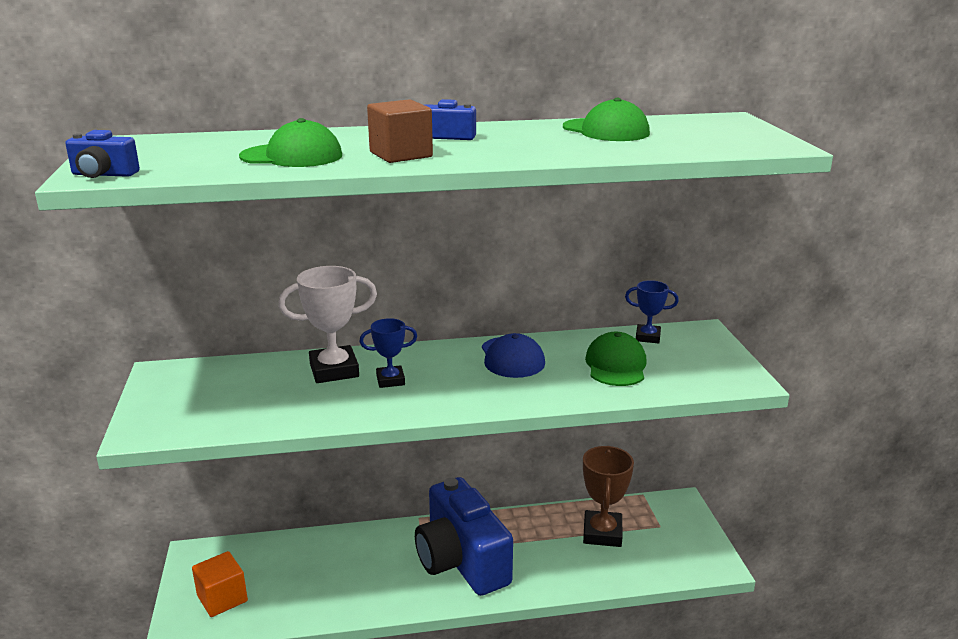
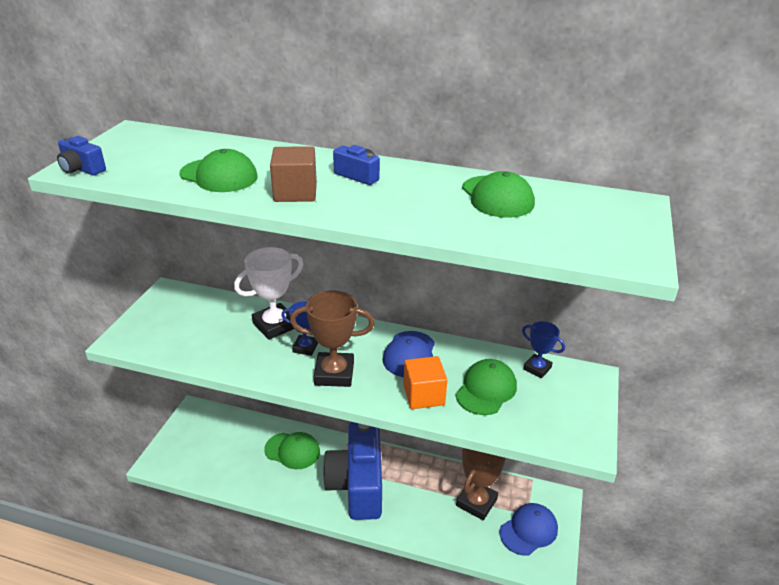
camera: 25 degrees right, 10 degrees up
(222, 598) = (191, 451): orange cube -> orange cube (423, 395)
(334, 370) = (275, 325): white trophy -> white trophy turned 45 degrees counterclockwise
(358, 554) = (292, 451): none -> green cap
(446, 393) = (334, 373): none -> brown trophy
(671, 539) = (528, 530): none -> blue cap

